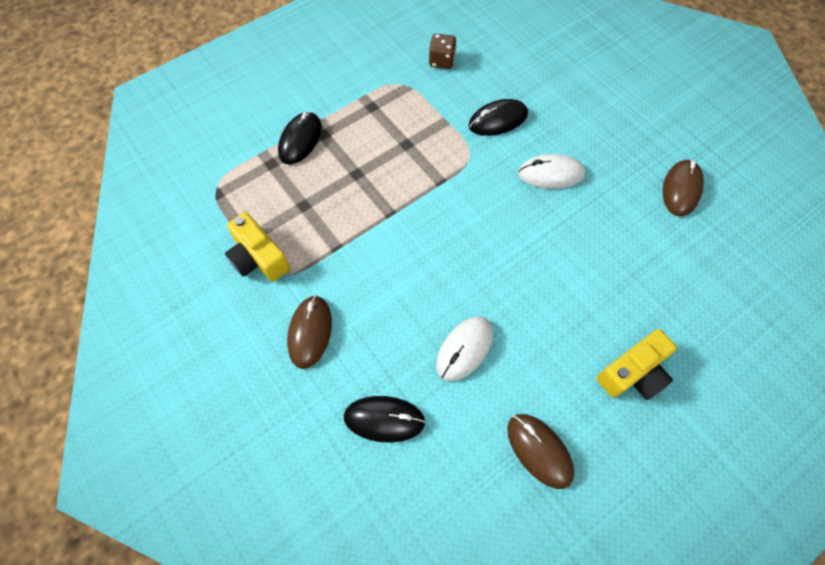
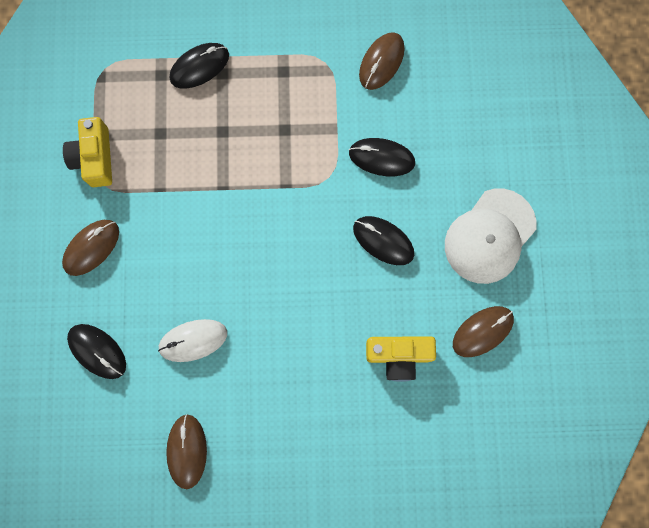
camera: 35 degrees right, 15 degrees up
(441, 61) = (381, 62): brown dice -> brown mouse
(550, 174) = (383, 241): white mouse -> black mouse
(623, 124) = (489, 236): none -> white cap
(633, 373) = (302, 448): yellow camera -> yellow camera (398, 356)

